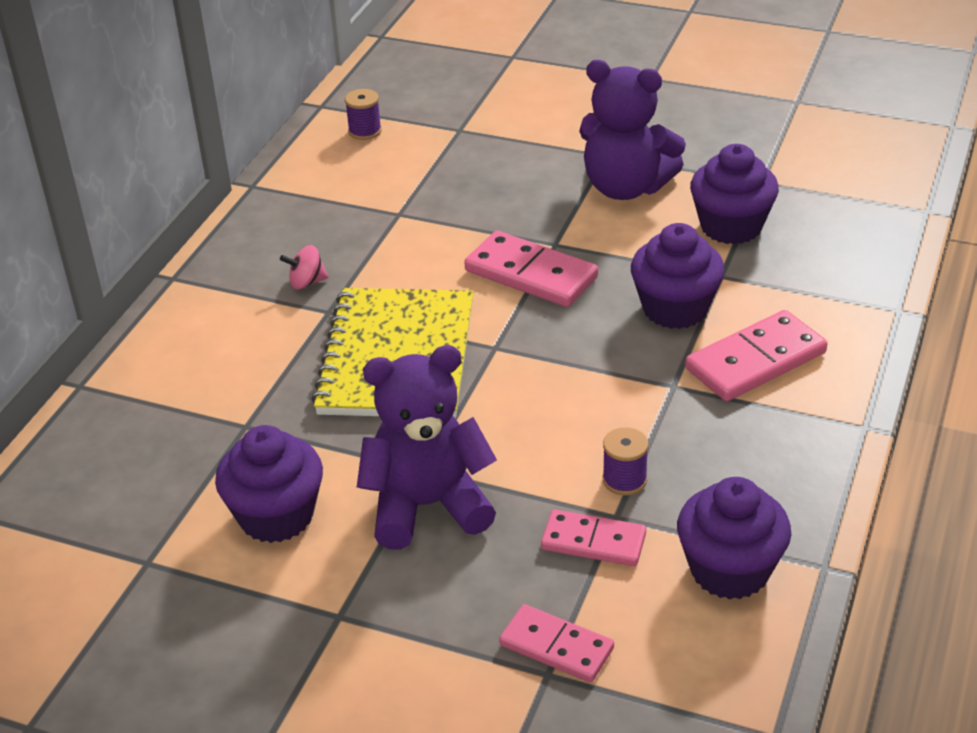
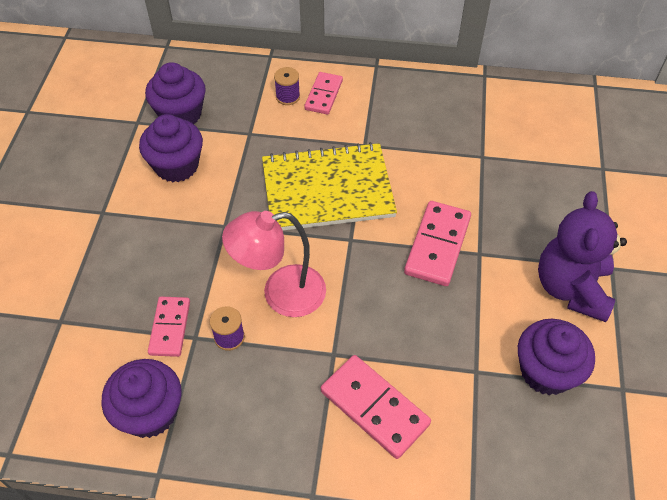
camera: 75 degrees right, 15 degrees up
(307, 282) = (390, 127): pink spinning top -> none
(365, 131) = (574, 116): purple spool -> purple spool (288, 97)
(427, 506) = (192, 234): purple teddy bear -> none
(556, 646) = (80, 322): pink domino -> pink domino (324, 95)
(566, 422) = (281, 294): none -> pink lamp
(675, 309) = (424, 344): purple cupcake -> purple cupcake (180, 114)

